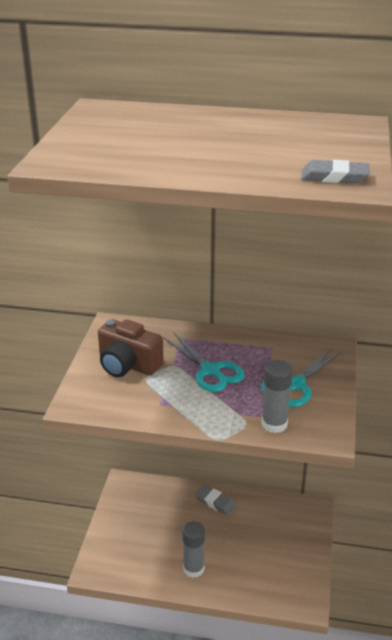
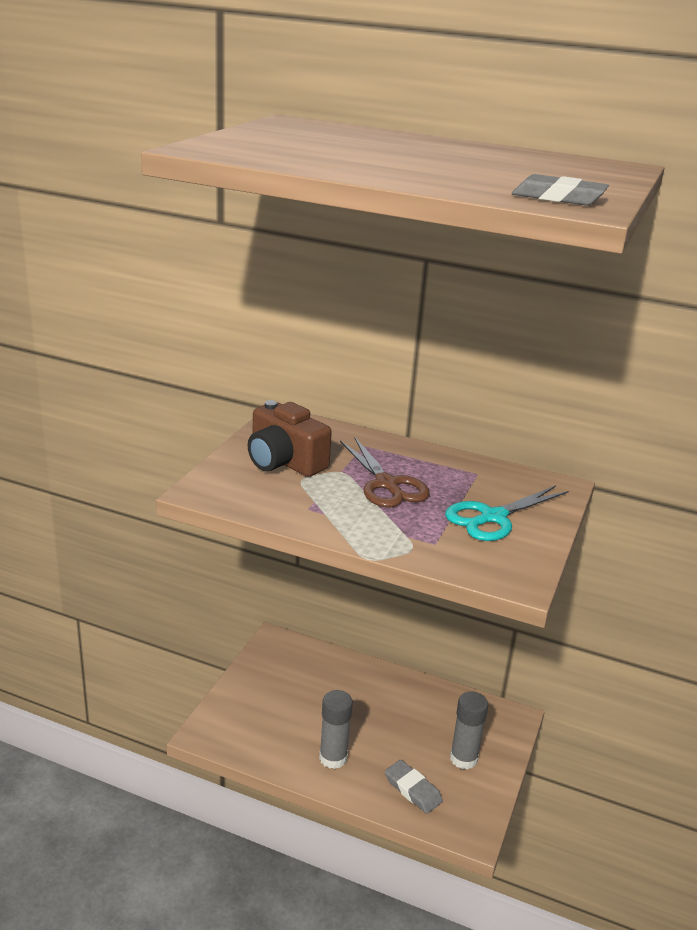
camera: 10 degrees right, 5 degrees down
(210, 370) = (387, 484): turquoise scissors -> brown scissors
(215, 502) = (384, 685): grey eraser -> grey eraser (412, 790)
(274, 424) = (450, 555): grey glue stick -> grey glue stick (463, 758)

